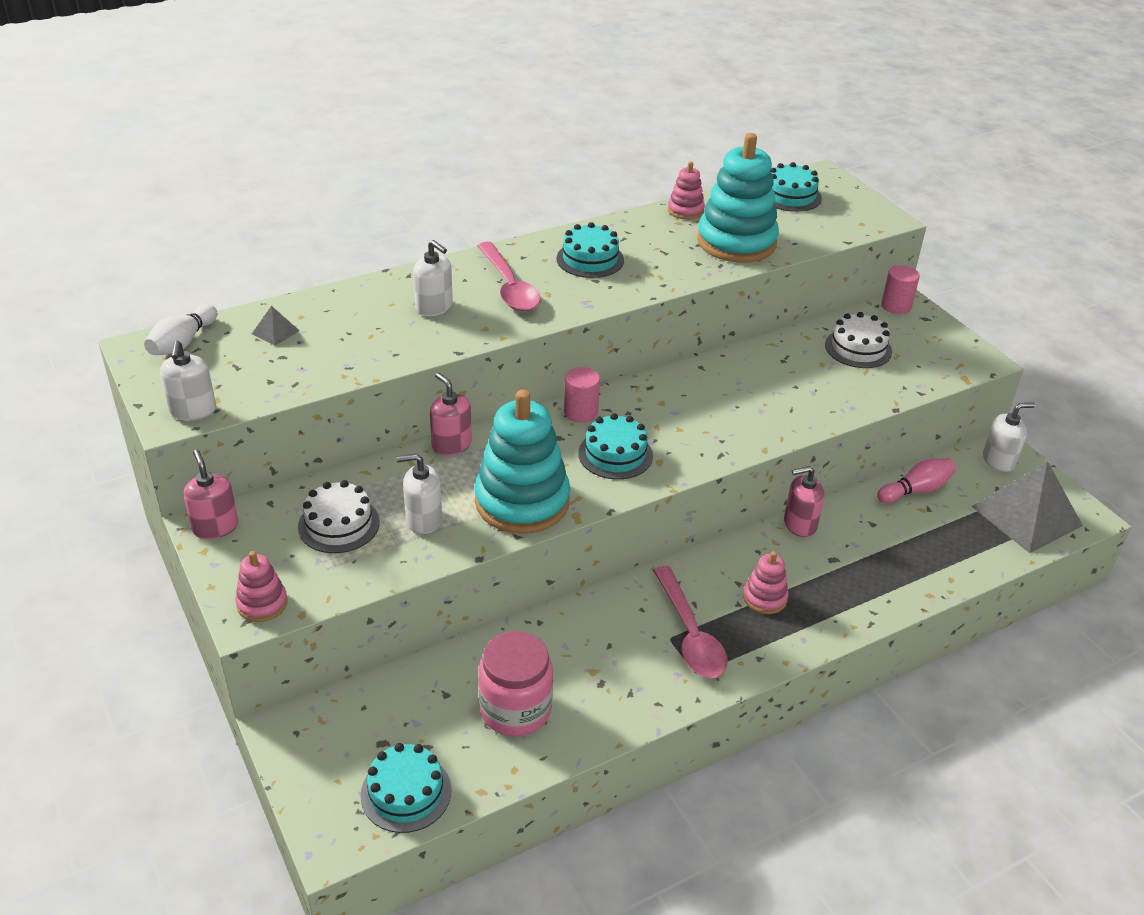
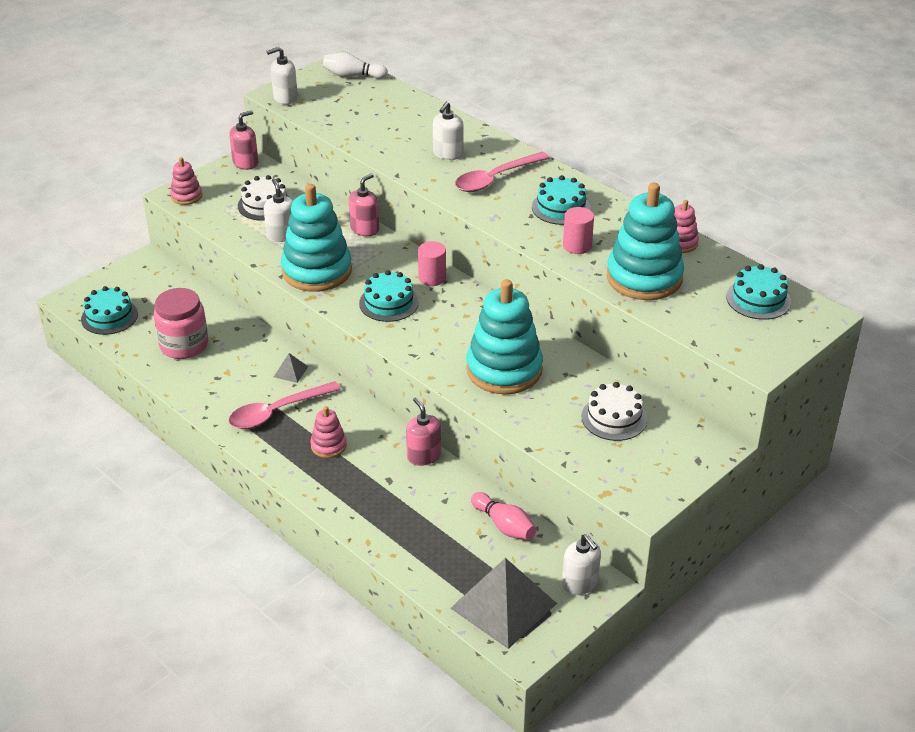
camera: 75 degrees right, 0 degrees up
(275, 332) = (382, 103): grey pyramid -> grey pyramid (290, 371)
(766, 397) = (504, 370): none -> turquoise stacking toy
(896, 306) = (707, 438): pink cylinder -> pink cylinder (577, 246)

